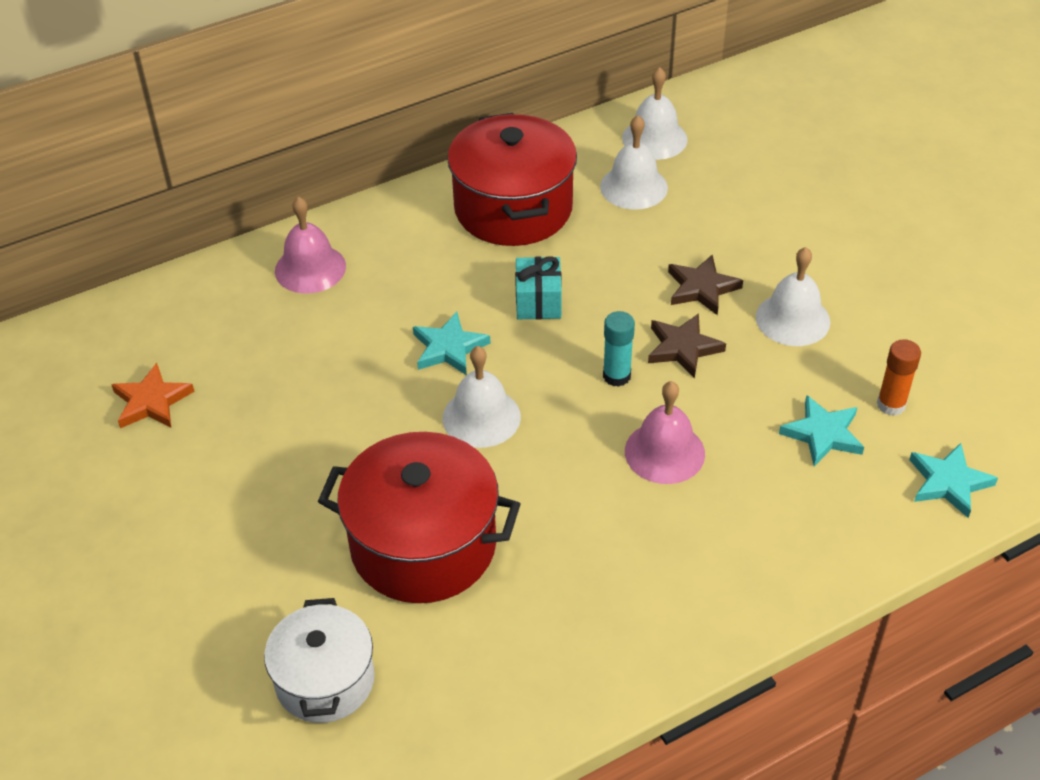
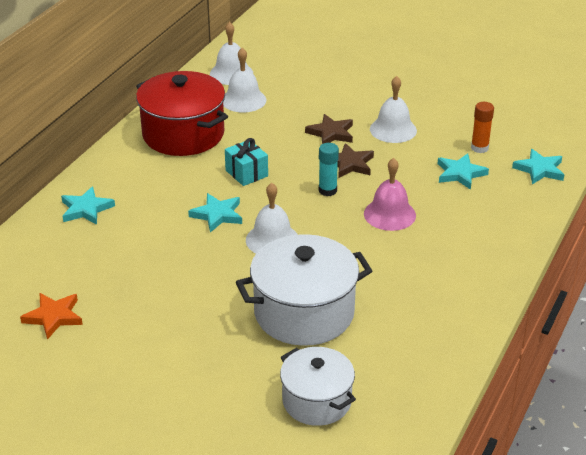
camera: 35 degrees left, 10 degrees down
(310, 268) = (86, 209): pink bell -> turquoise star
(423, 545) = (304, 313): red pot -> white pot

